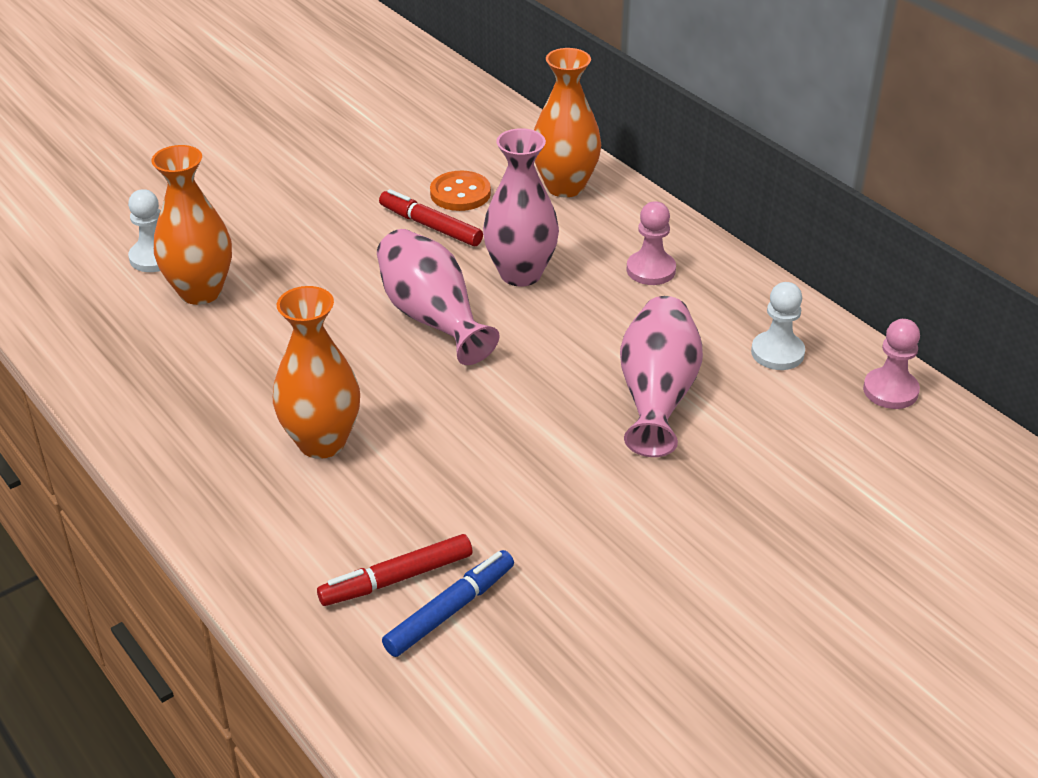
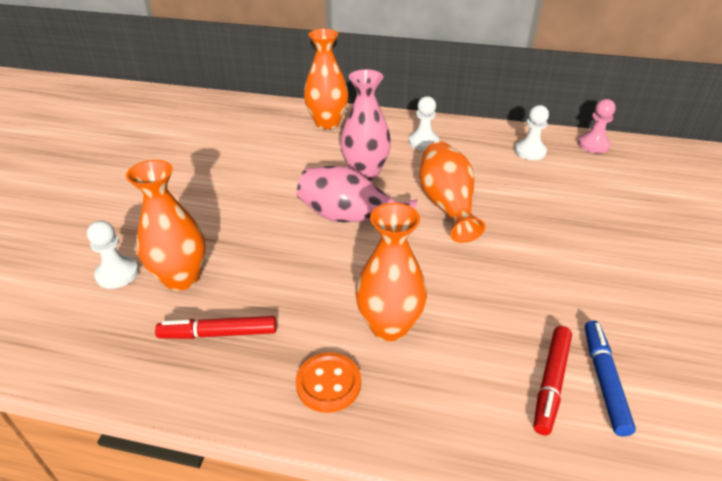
camera: 40 degrees left, 0 degrees up
(430, 226) = (282, 171): red marker -> red marker (218, 333)
(460, 193) = (276, 148): orange button -> orange button (328, 383)
(559, 361) = (447, 205): none -> orange vase
(651, 270) = (423, 142): pink pawn -> white pawn
(657, 396) = (514, 197): pink vase -> none

